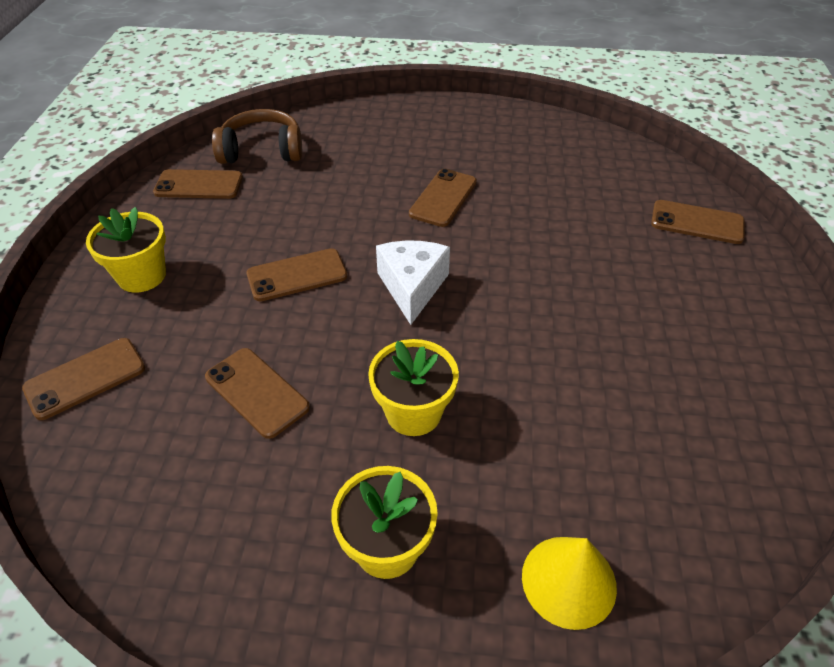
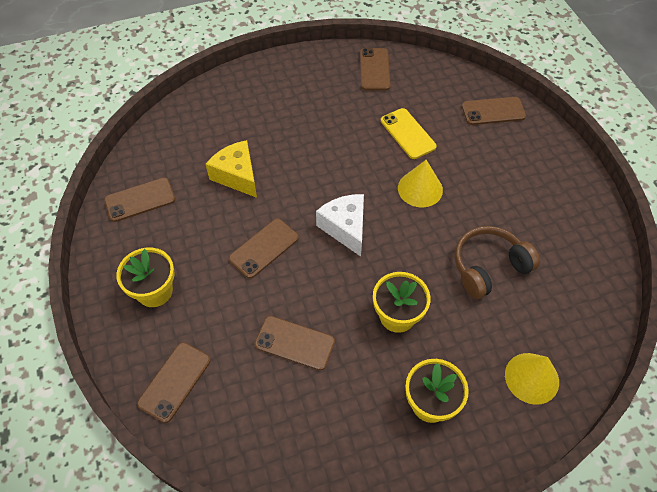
camera: 25 degrees left, 10 degrees up
(262, 151) = (167, 152): brown headphones -> brown headphones (488, 267)
(321, 194) = (237, 176): none -> yellow cheese
(443, 198) = (324, 148): brown phone -> brown phone (374, 69)
(540, 276) = (420, 189): none -> yellow cone
(561, 213) = (407, 134): none -> yellow phone

